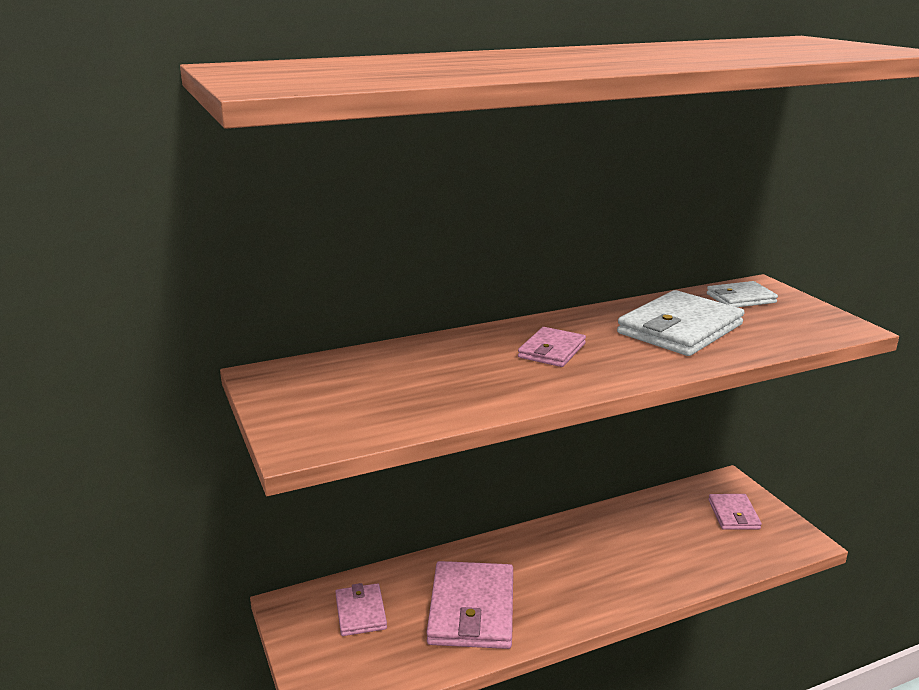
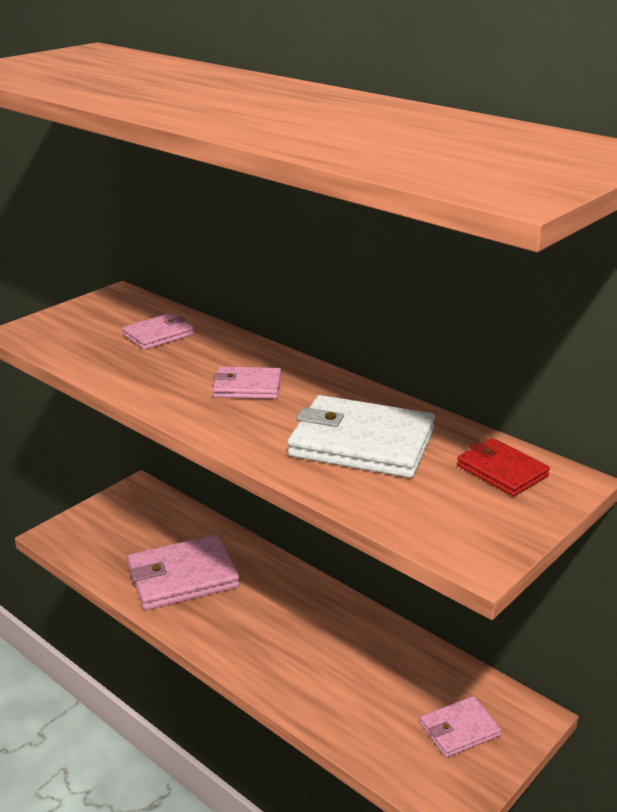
camera: 65 degrees right, 5 degrees up
(360, 612) = (149, 522): pink wallet -> pink wallet (158, 335)
(740, 298) = (501, 471): white wallet -> red wallet

